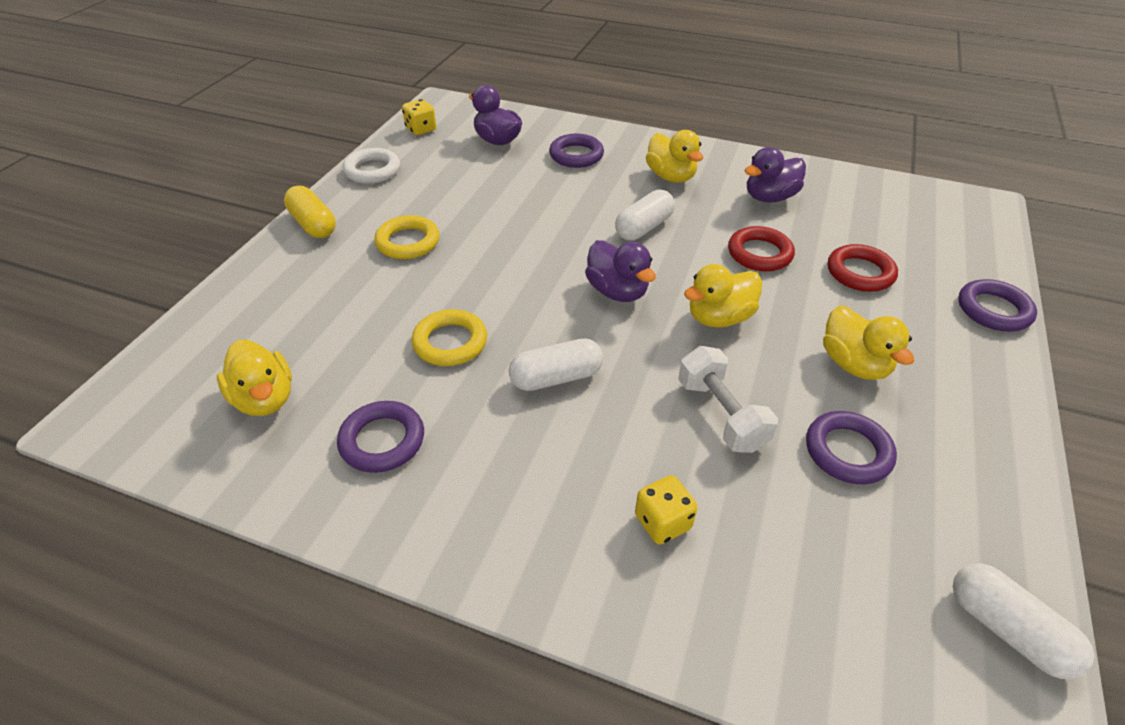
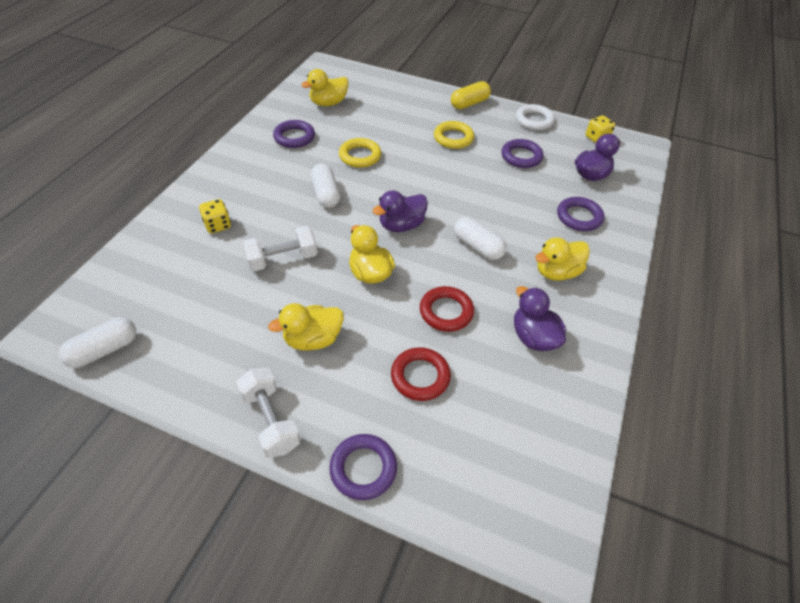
camera: 90 degrees right, 5 degrees up
(847, 451) = (239, 313): purple ring -> purple ring (521, 157)
(989, 390) = (271, 420): none -> white dumbbell

